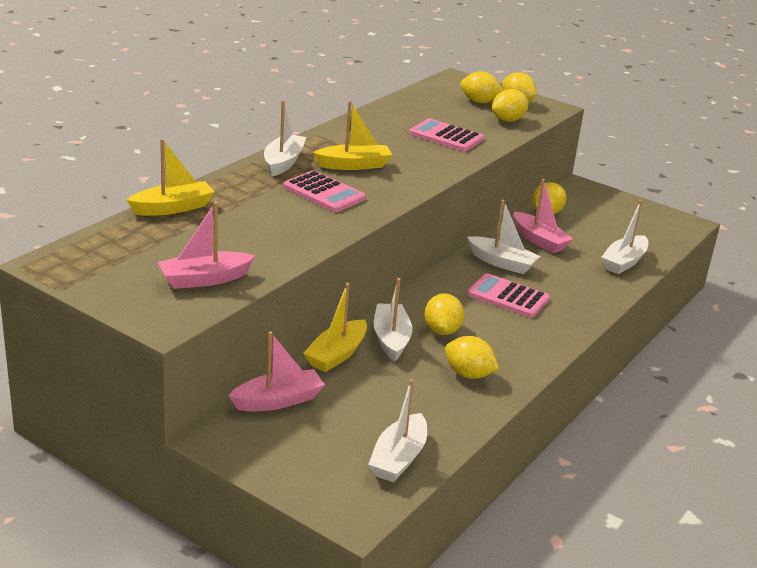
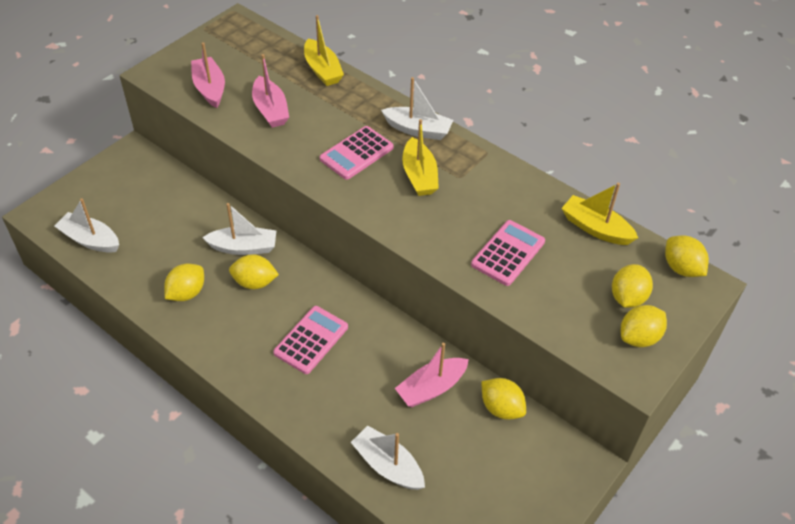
camera: 95 degrees right, 20 degrees up
(278, 400) = (170, 180): pink boat -> pink boat (270, 110)
(336, 355) = (224, 213): yellow boat -> yellow boat (595, 228)
(502, 263) = (378, 345): white boat -> none
(508, 120) = (574, 319): yellow lemon -> yellow lemon (681, 268)

